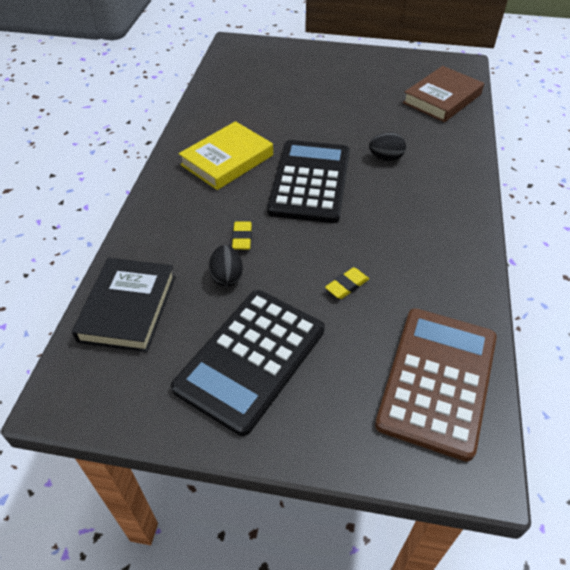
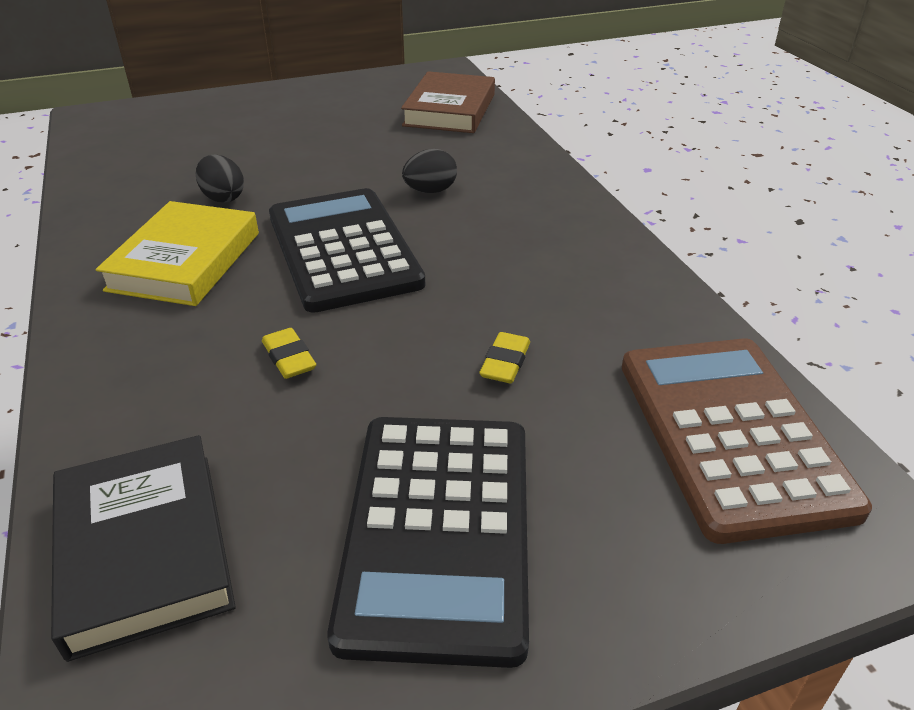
camera: 30 degrees left, 10 degrees down
(226, 277) = (303, 423): black egg -> black egg (223, 197)

